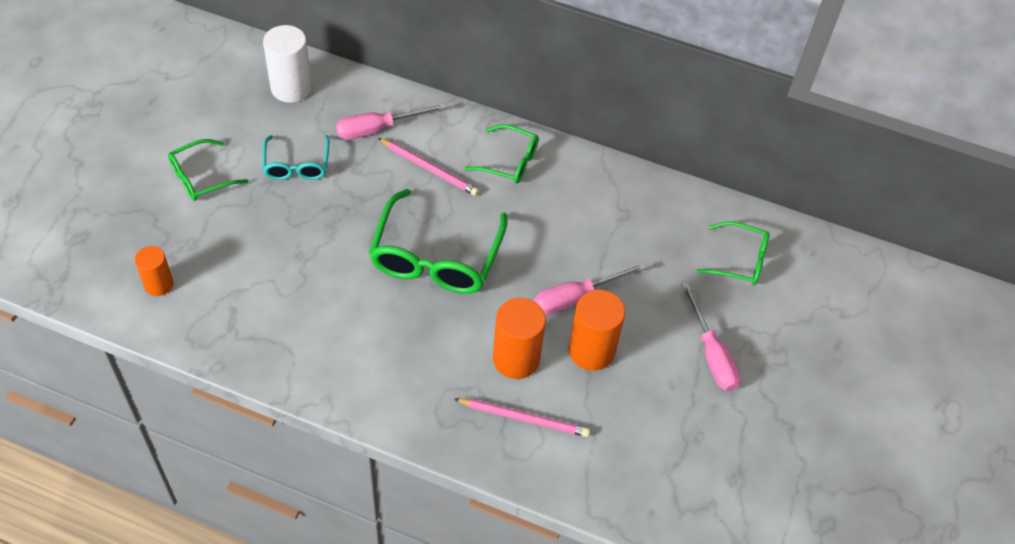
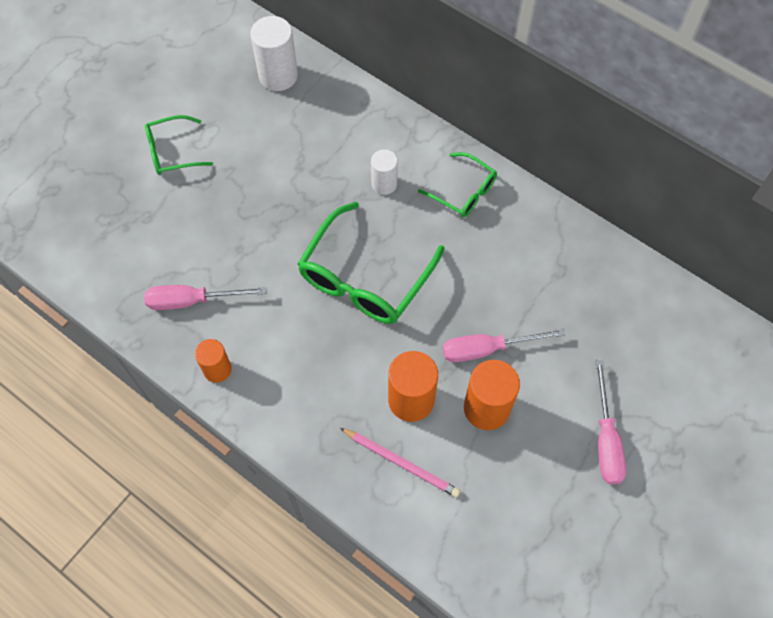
camera: 20 degrees right, 10 degrees up
(159, 284) = (107, 251): orange cylinder -> orange cylinder (217, 369)
(296, 165) = (261, 156): turquoise glasses -> none
(378, 129) = (347, 133): pink screwdriver -> pink screwdriver (193, 300)
(429, 168) = (384, 184): pink pencil -> white cylinder
(740, 260) = (665, 345): green glasses -> none

